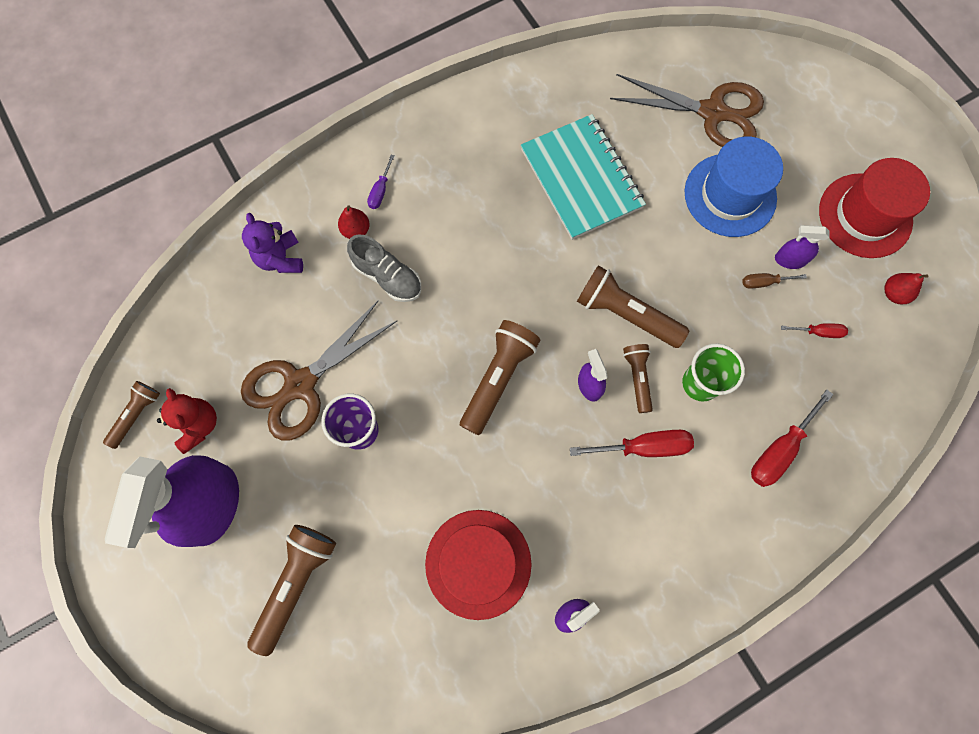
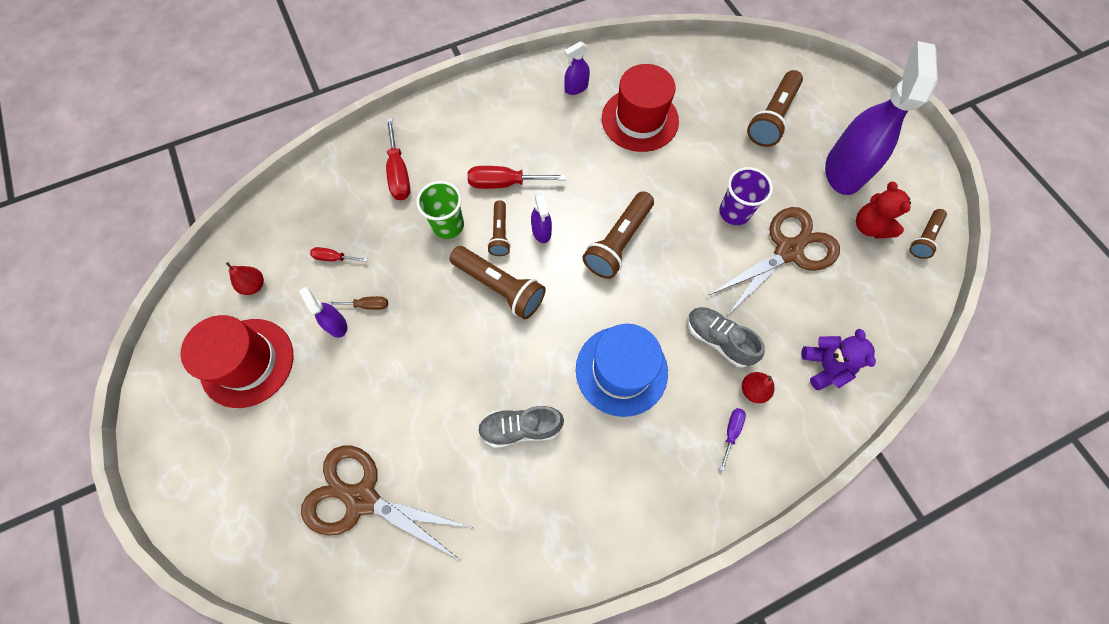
camera: 175 degrees left, 5 degrees down
(581, 179) = (520, 428): turquoise notebook -> grey shoe
(730, 195) = (372, 396): blue hat -> blue hat (621, 370)
(779, 450) = (399, 173): red screwdriver -> red screwdriver turned 120 degrees clockwise
(790, 260) = (336, 324): purple spray bottle -> purple spray bottle turned 135 degrees counterclockwise

